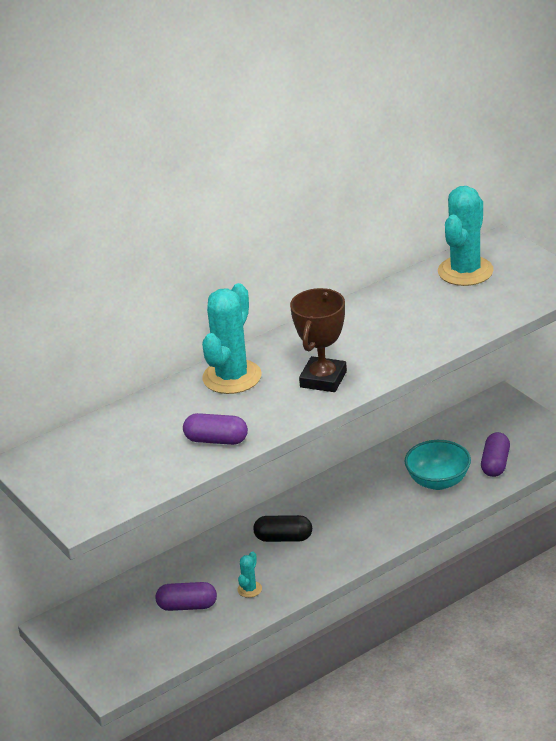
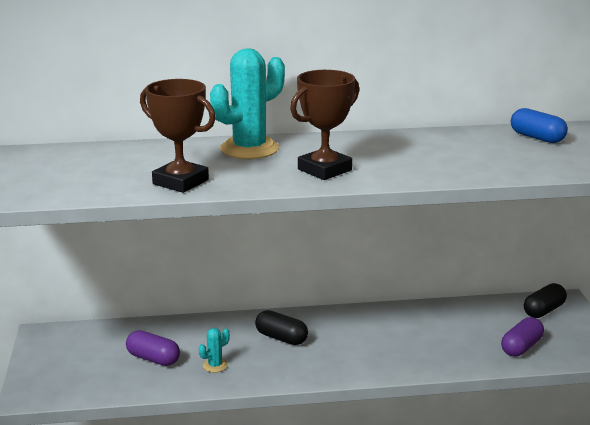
camera: 25 degrees right, 10 degrees down
(216, 440) = (180, 182): purple capsule -> brown trophy
(438, 481) = (455, 343): turquoise bowl -> none
(465, 271) = (537, 137): turquoise cactus -> blue capsule
(490, 417) = (544, 310): none -> black capsule

